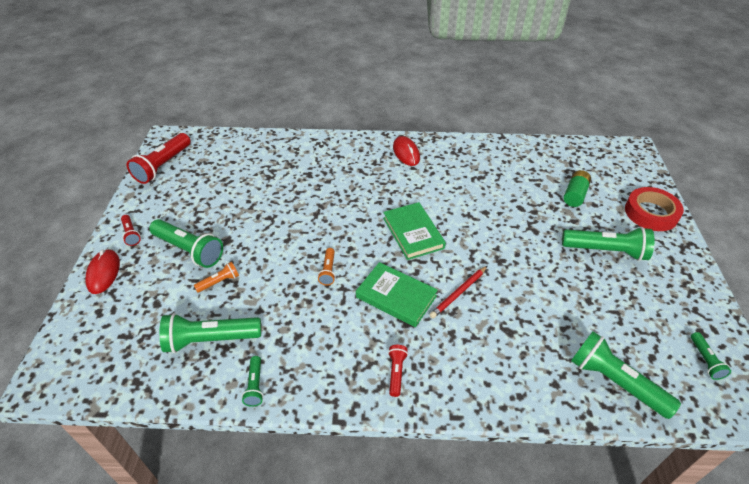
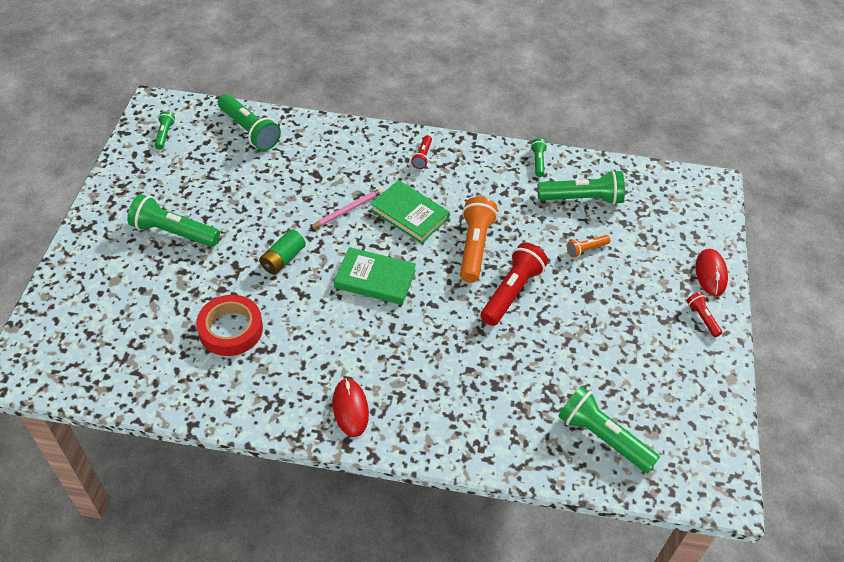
camera: 175 degrees left, 5 degrees up
(163, 166) = (706, 428): red flashlight -> red flashlight (511, 292)
(189, 250) = (628, 289): green flashlight -> green flashlight (603, 437)
(328, 271) = (474, 247): orange flashlight -> orange flashlight, size x1.98
(413, 233) = (375, 279): green book -> green book turned 60 degrees counterclockwise
(459, 293) = (348, 210): red pencil -> pink pencil
(575, 195) = (156, 306): green battery -> green battery (283, 259)
(651, 213) = (85, 269): red tape -> red tape (230, 329)

